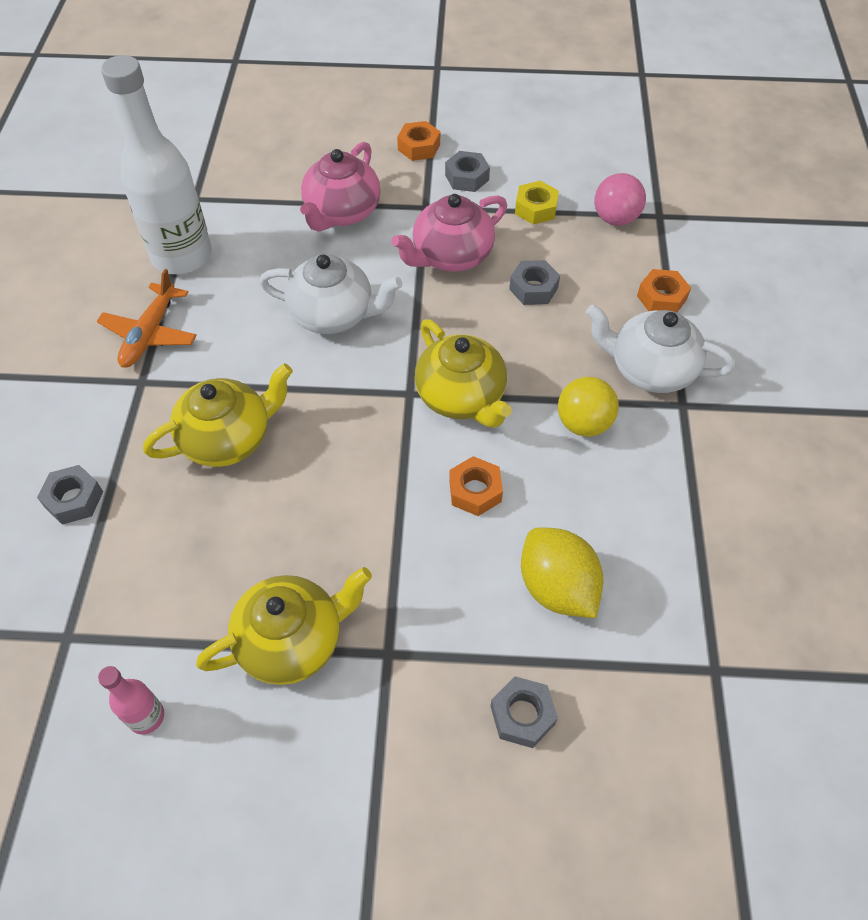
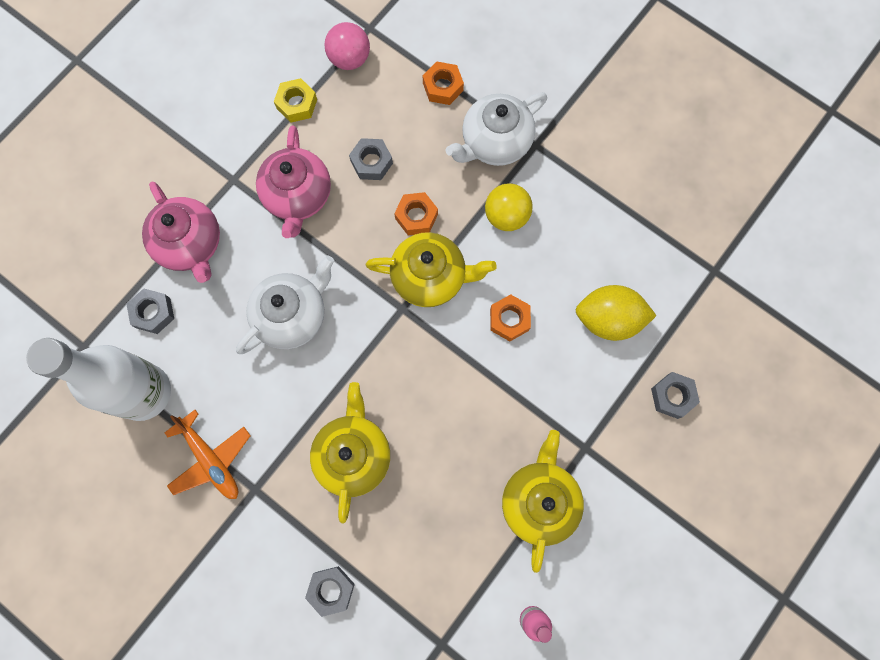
camera: 55 degrees left, 20 degrees up
(419, 147) = (162, 139): orange nut -> orange nut (416, 216)
(467, 177) = (225, 128): grey nut -> grey nut (153, 313)

